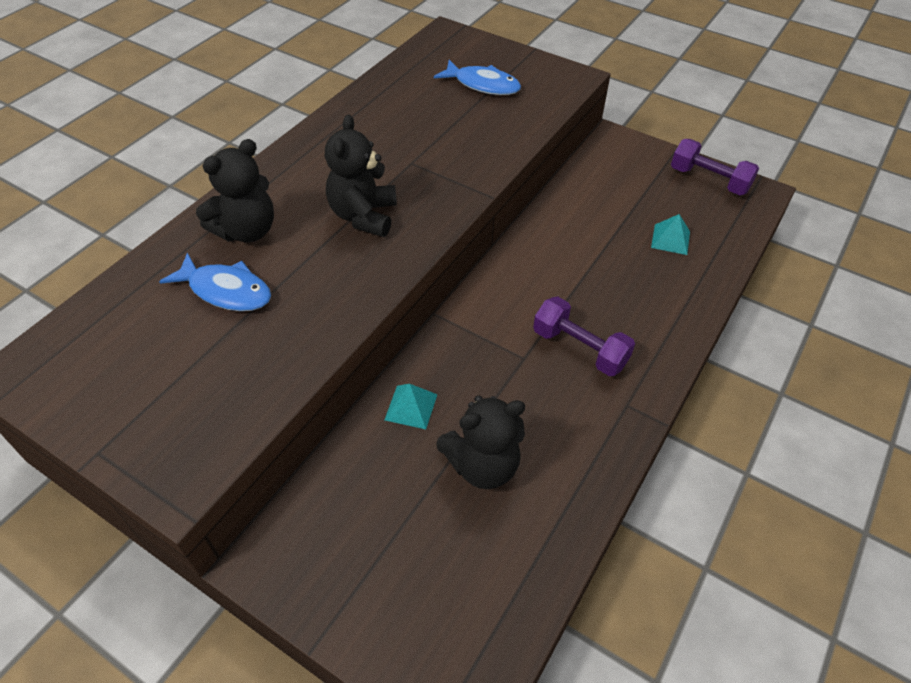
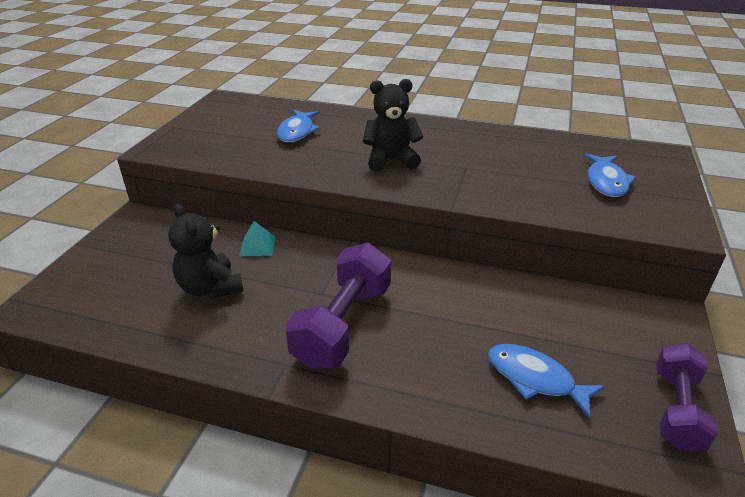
camera: 75 degrees right, 15 degrees down
(247, 231) = (352, 127): black teddy bear -> none
(579, 348) = (343, 325): purple dumbbell -> purple dumbbell, size x1.51
(670, 239) = (535, 379): turquoise pyramid -> blue fish

